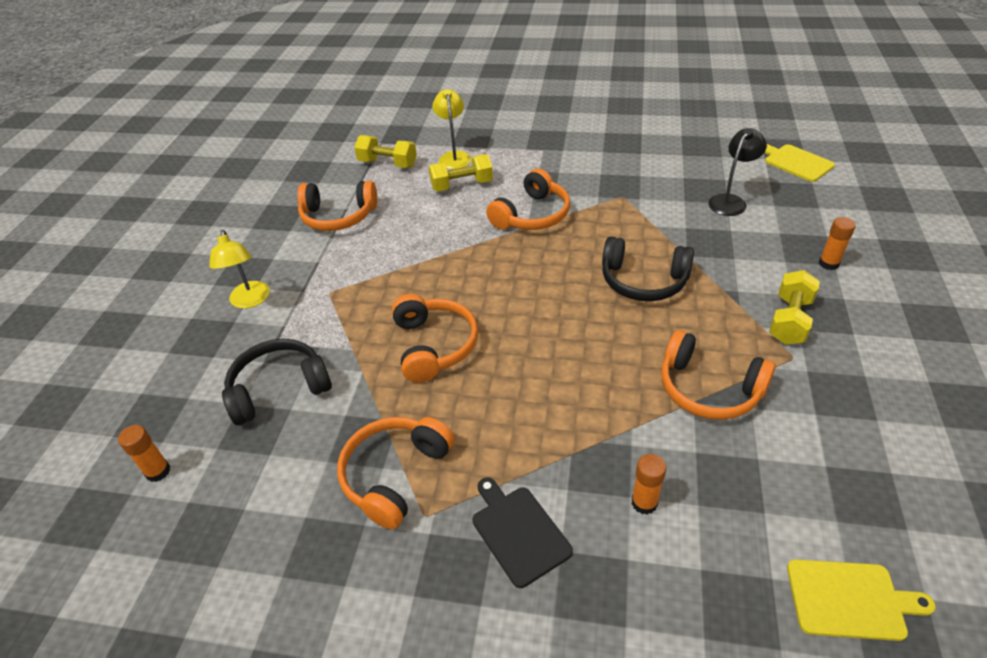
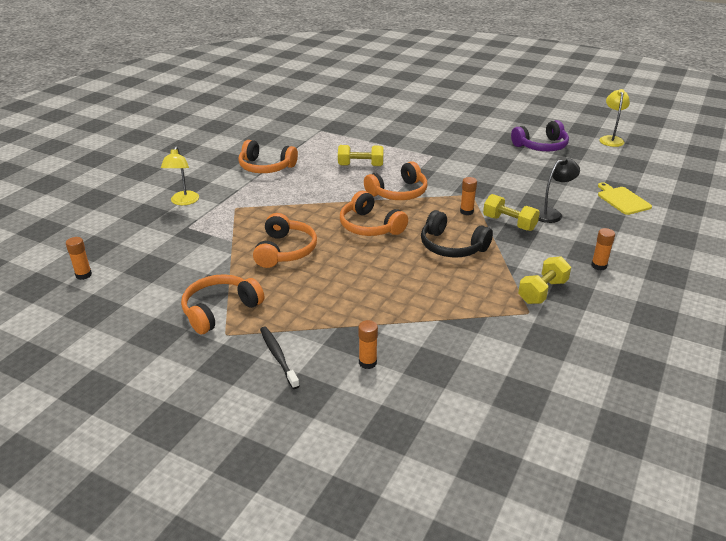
camera: 15 degrees right, 10 degrees down
(279, 389) = (175, 251): black headphones -> none
(388, 164) = (317, 143): yellow dumbbell -> yellow dumbbell (509, 223)
(454, 156) = (366, 147): yellow lamp -> yellow lamp (611, 139)
(518, 532) = (278, 356): black cutting board -> black toothbrush
(631, 223) = (466, 211): none -> orange glue stick
(662, 108) = (541, 146): none -> purple headphones
(708, 389) = (454, 315): orange headphones -> orange headphones (370, 226)
(850, 600) = (469, 444): yellow cutting board -> none

